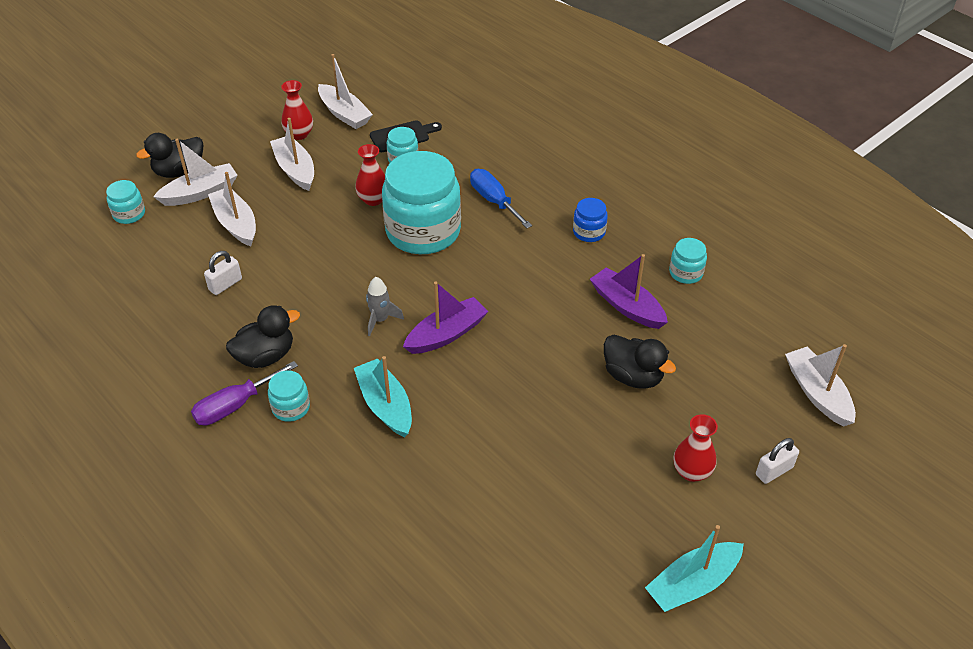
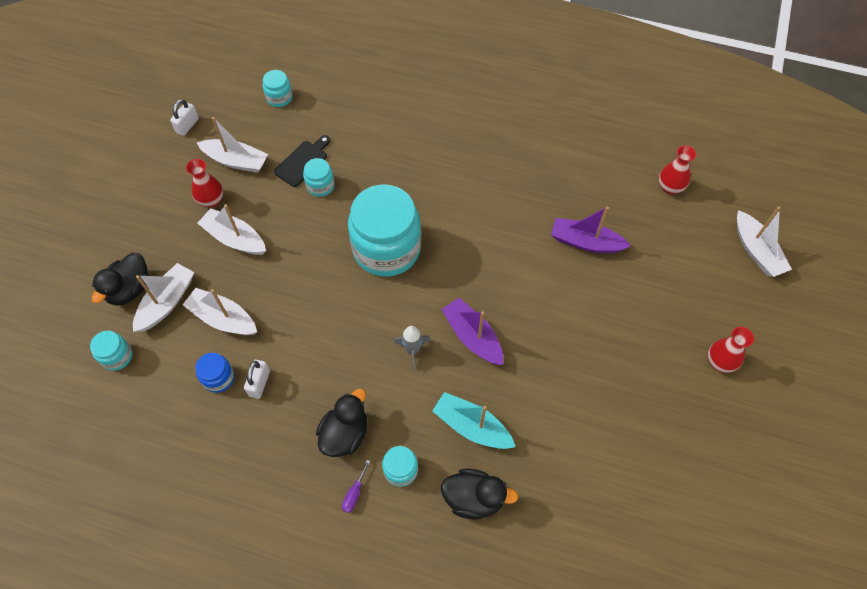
camera: 30 degrees left, 15 degrees up
(235, 405) = (354, 493): purple screwdriver -> purple screwdriver, size x0.52
(373, 199) = (324, 237): red vase -> red vase (670, 187)
(446, 334) = (472, 336): purple boat -> purple boat turned 60 degrees counterclockwise
(494, 201) = (422, 192): blue screwdriver -> none
(589, 232) = (514, 187): blue jar -> blue jar (218, 378)
(633, 376) = (630, 302): black duck -> black duck (474, 498)
(686, 273) = (606, 191): turquoise jar -> turquoise jar (279, 98)
(692, 584) = (778, 452): turquoise boat -> none
(774, 471) = (770, 331): white padlock -> white padlock (187, 125)
(817, 393) = (756, 251): white boat -> white boat turned 150 degrees counterclockwise

